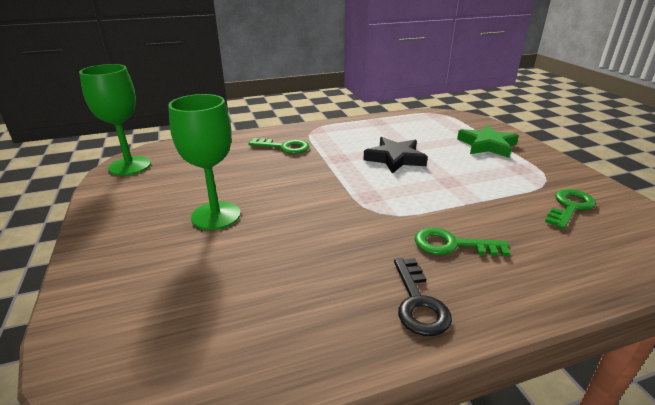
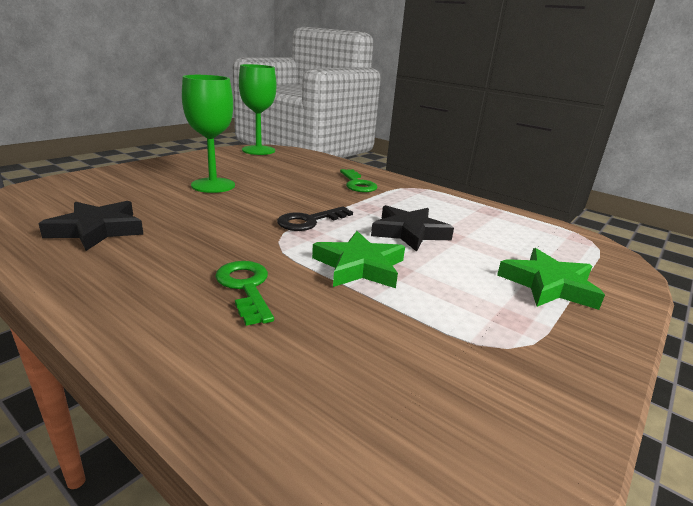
camera: 55 degrees right, 5 degrees down
(285, 310) = (97, 230): none -> black star
(418, 302) = (128, 281): black key -> black key (310, 221)
(438, 192) = (359, 266): none -> green star
(569, 207) = (439, 375): green key -> none

